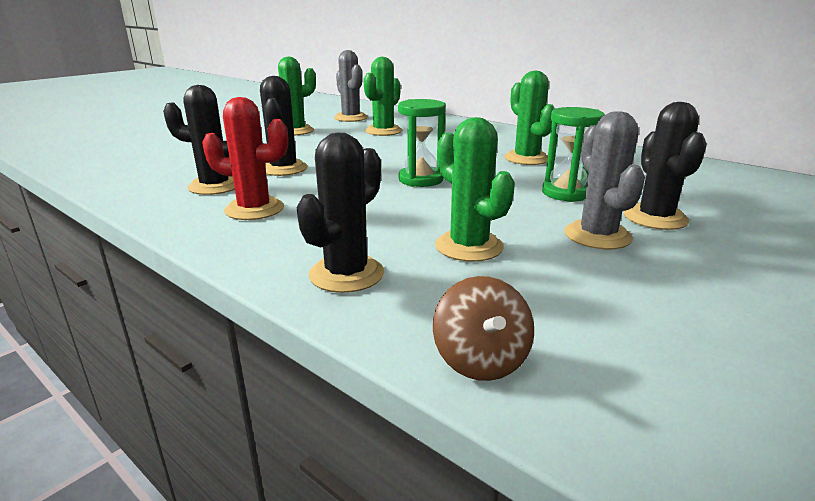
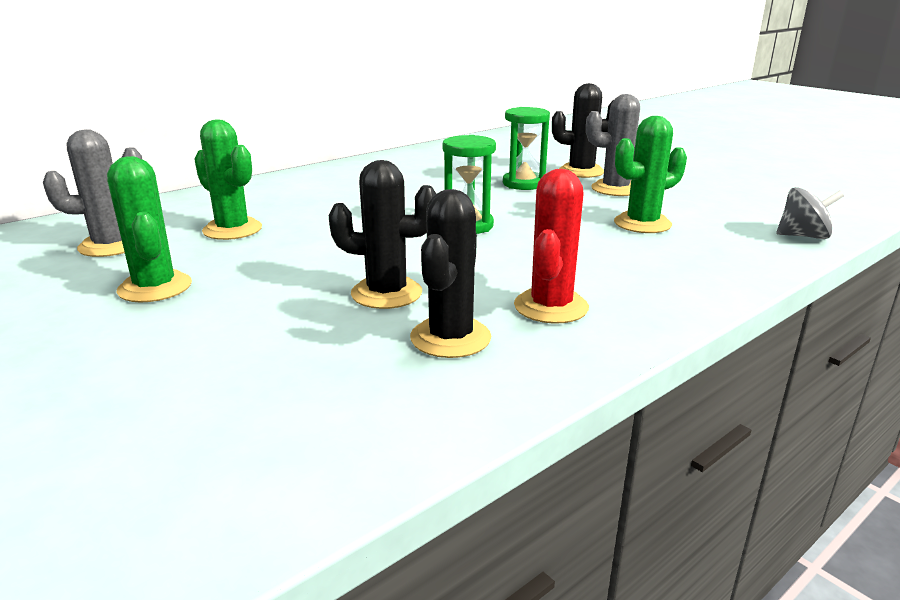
camera: 80 degrees left, 0 degrees up
(346, 274) = (707, 265): black cactus -> none
(480, 360) = (803, 236): brown spinning top -> grey spinning top
(526, 158) = (417, 182): green cactus -> none

